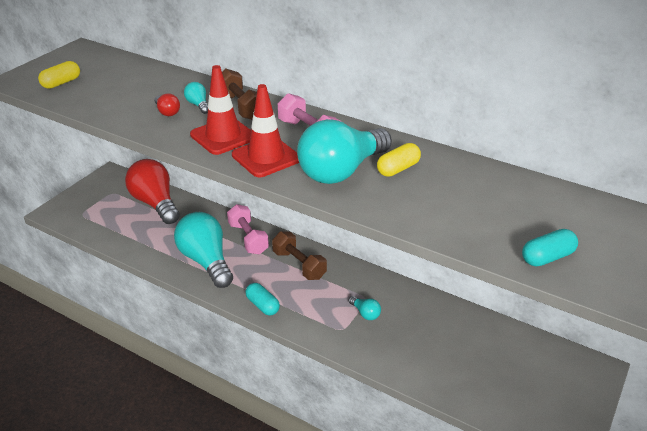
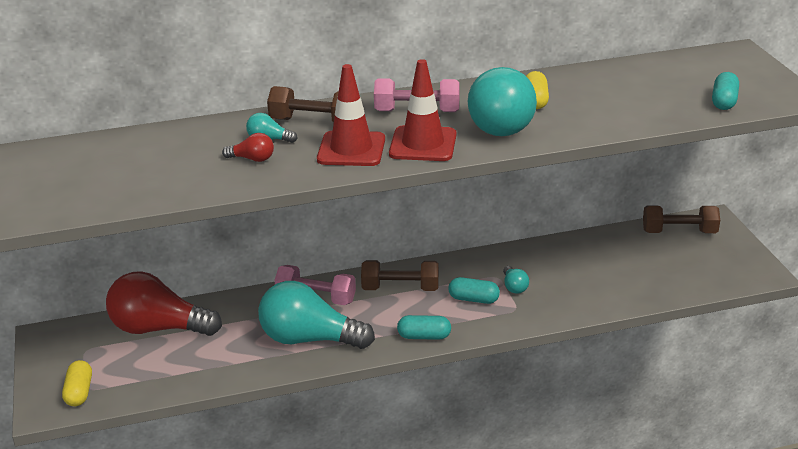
camera: 45 degrees left, 5 degrees down
(61, 83) = (68, 193): yellow capsule -> yellow capsule (79, 392)
(328, 303) = (473, 299): none -> turquoise capsule
(365, 313) = (514, 287): turquoise light bulb -> turquoise light bulb turned 75 degrees clockwise
(551, 359) = (679, 232): none -> brown dumbbell

